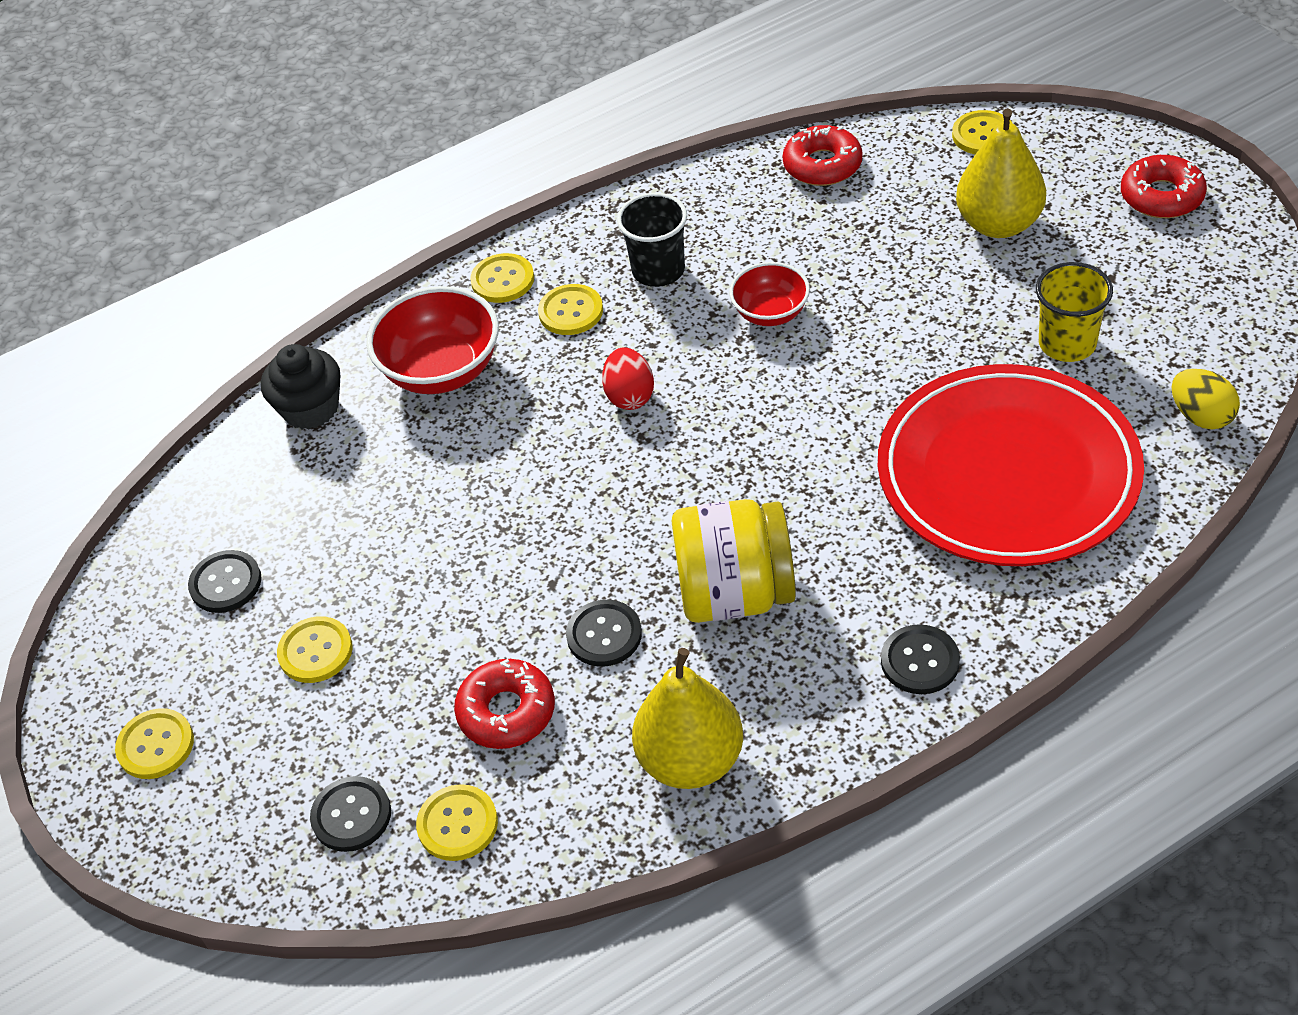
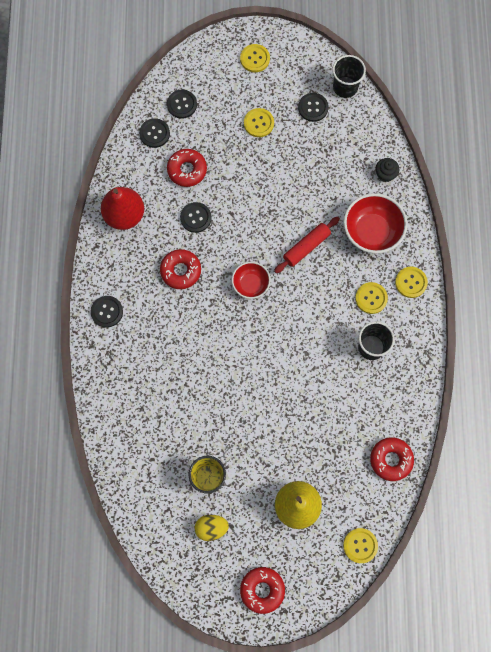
camera: 115 degrees right, 25 degrees up
(147, 558) = (345, 87): none -> black cup
(310, 408) = (385, 174): black cupcake -> black cupcake, size x0.65
(457, 824) = (154, 133): yellow button -> black button
(539, 439) = (306, 247): none -> red rolling pin
(630, 396) = (305, 293): red egg -> none
(691, 760) = (124, 215): yellow pear -> red pear
(735, 593) = (181, 271): yellow jar -> red donut
(770, 313) = (312, 375): red bowl -> red bowl (250, 284)
(1008, 473) = (162, 403): red plate -> none
(1201, 416) = (134, 496): yellow egg -> yellow egg (211, 527)

